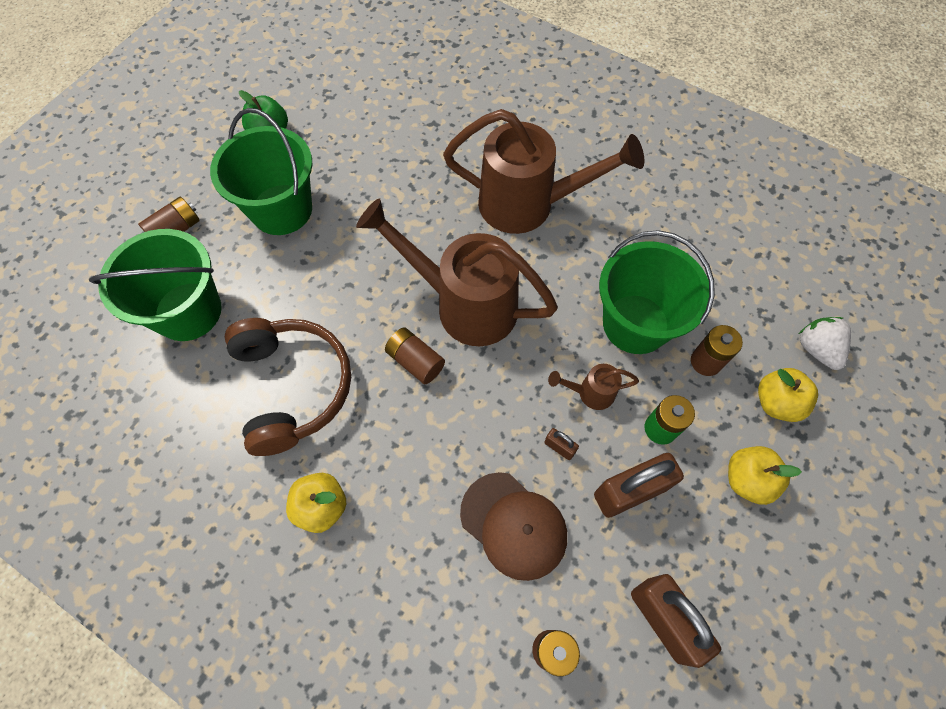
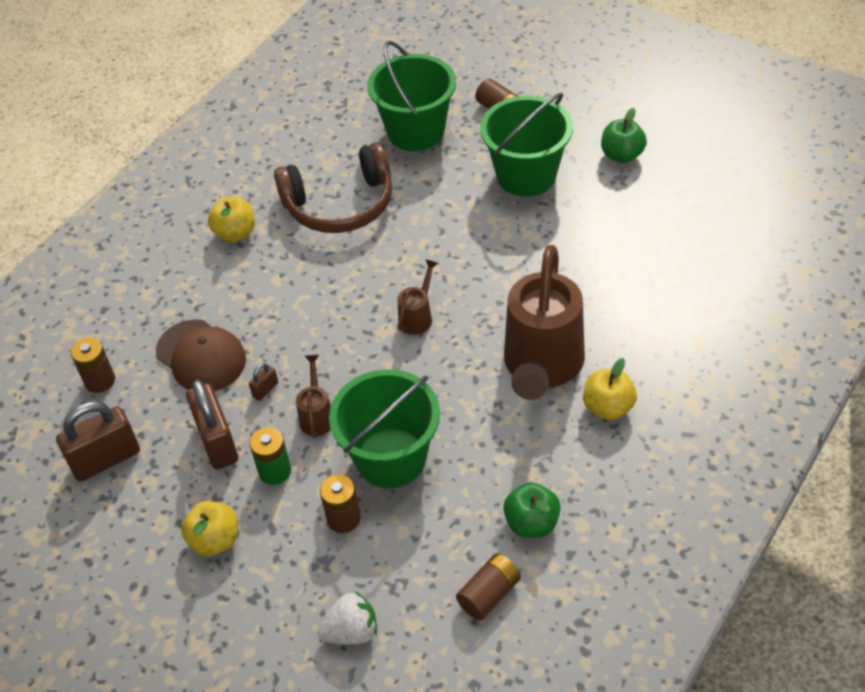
camera: 95 degrees right, 15 degrees down
(415, 361) = (359, 283): brown battery -> brown battery (489, 594)
(465, 304) = (418, 317): brown watering can -> brown watering can, size x0.43
(513, 525) = (201, 356): brown cap -> brown cap turned 90 degrees counterclockwise
(690, 217) = (531, 523): none -> green apple
(776, 402) = (292, 579): yellow apple -> yellow apple (608, 407)

